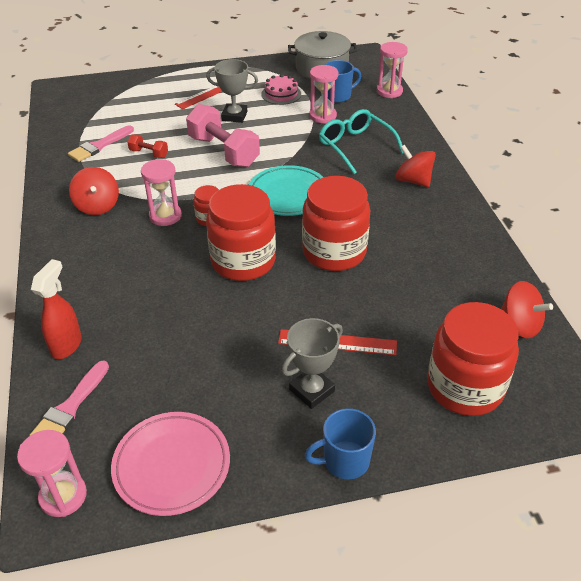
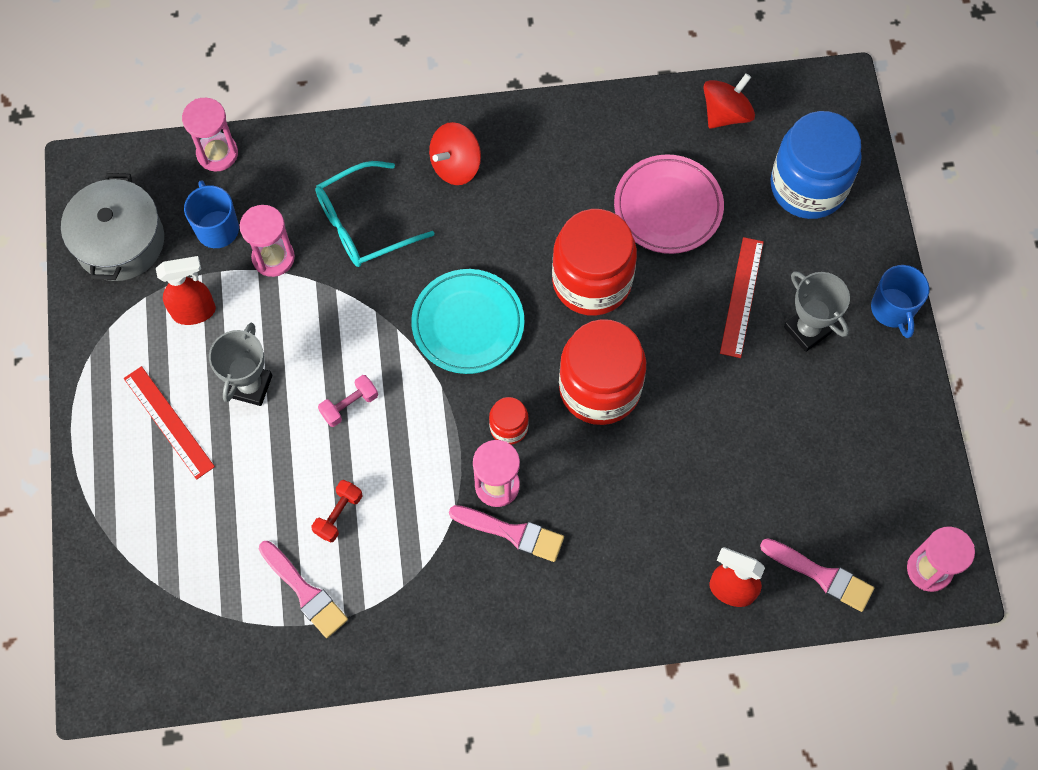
camera: 85 degrees left, 25 degrees up
(97, 206) = (463, 580): red spinning top -> none
(129, 225) = (512, 533): none -> pink brush
(172, 466) = (896, 468): pink plate -> pink plate (668, 207)
(223, 151) = (349, 405): pink dumbbell -> pink dumbbell, size x0.47
(281, 94) = (195, 312): pink cake -> red spray bottle
(465, 387) = (808, 186): red jar -> blue jar

